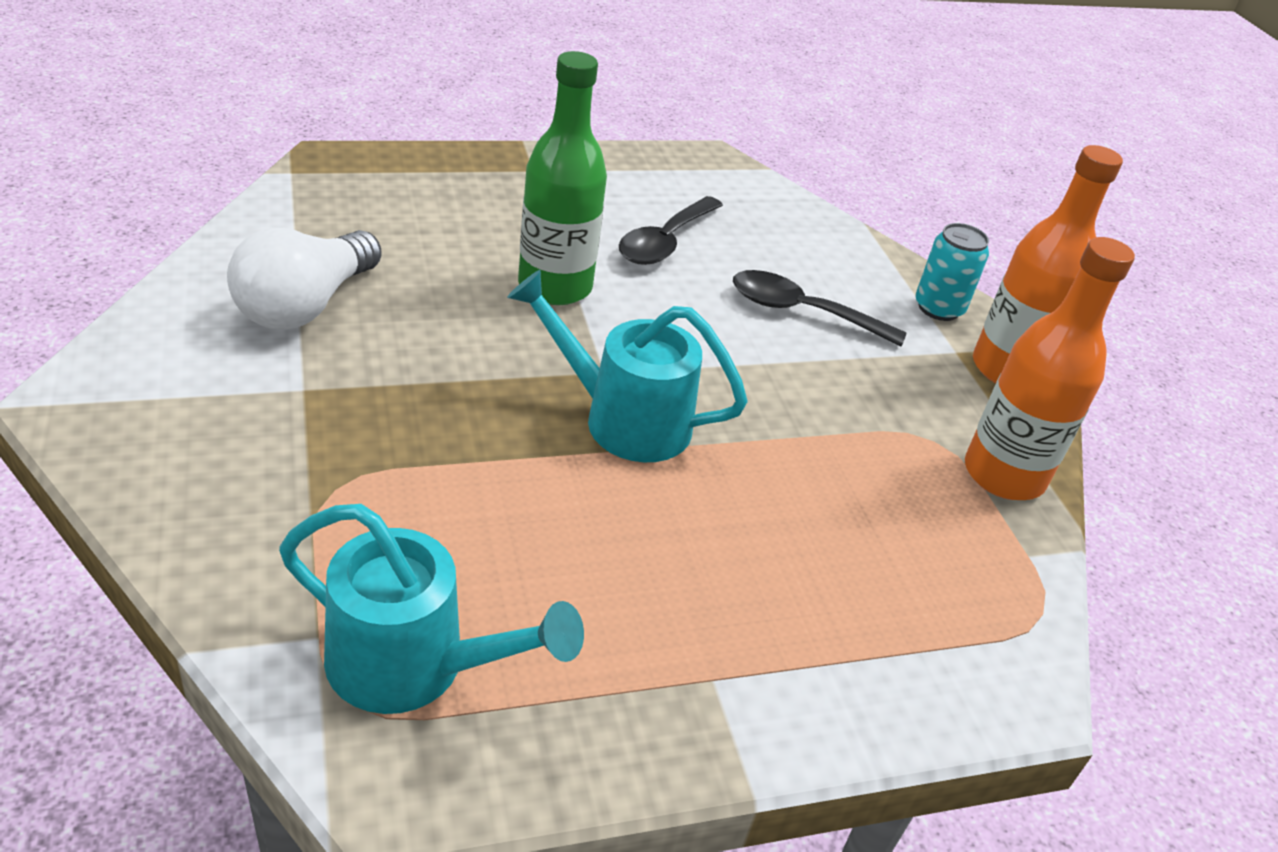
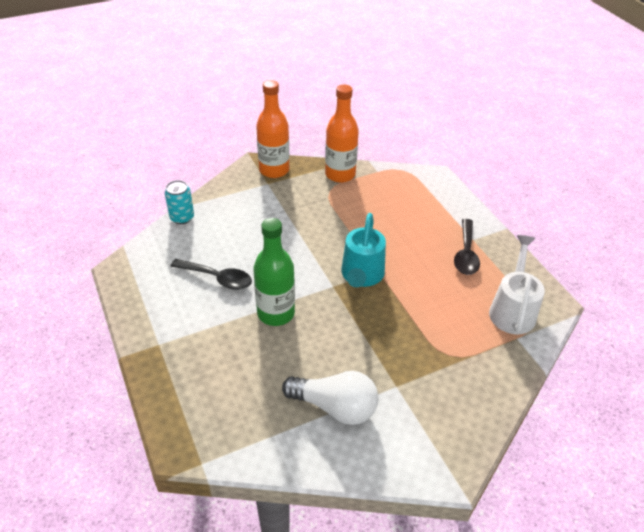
camera: 95 degrees left, 5 degrees up
(415, 667) = (512, 309): turquoise watering can -> white watering can
(802, 312) = (259, 228): black spoon -> black spoon (466, 254)
(938, 308) = (237, 187): turquoise can -> turquoise can (182, 217)

